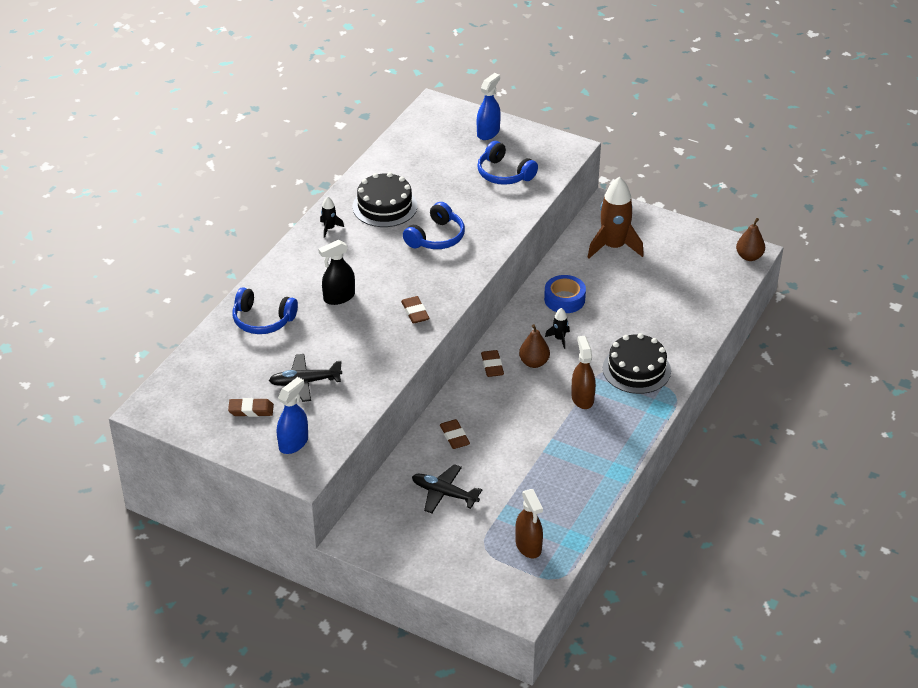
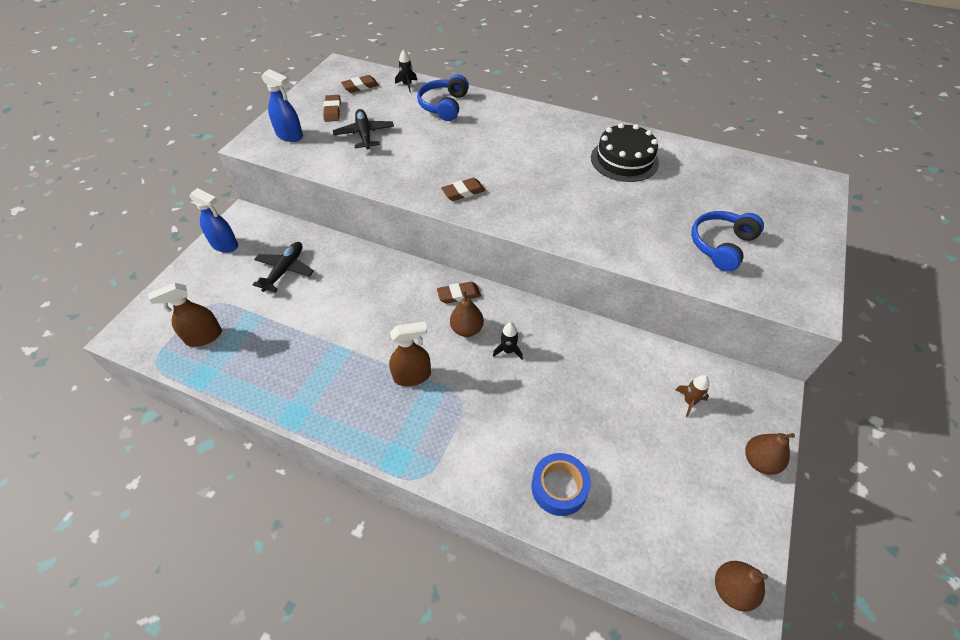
camera: 85 degrees right, 10 degrees up
(329, 228) = (578, 129): black rocket -> black rocket (407, 85)
(339, 297) = (479, 143): black spray bottle -> none
(436, 237) = (585, 199): blue headphones -> none
(454, 436) = (358, 272): brown eraser -> brown eraser (360, 86)
(488, 132) = (795, 228): blue spray bottle -> blue spray bottle (224, 245)
(564, 299) = (576, 353): blue tape -> blue tape (559, 487)
(613, 247) = (689, 402): brown rocket -> brown rocket, size x0.45
(636, 369) = (464, 431): black cake -> none
(662, 224) = (759, 461): none -> brown pear

